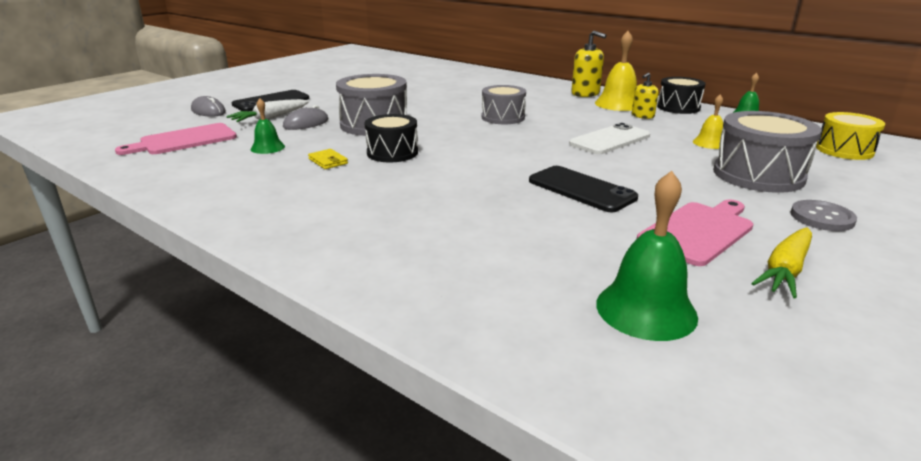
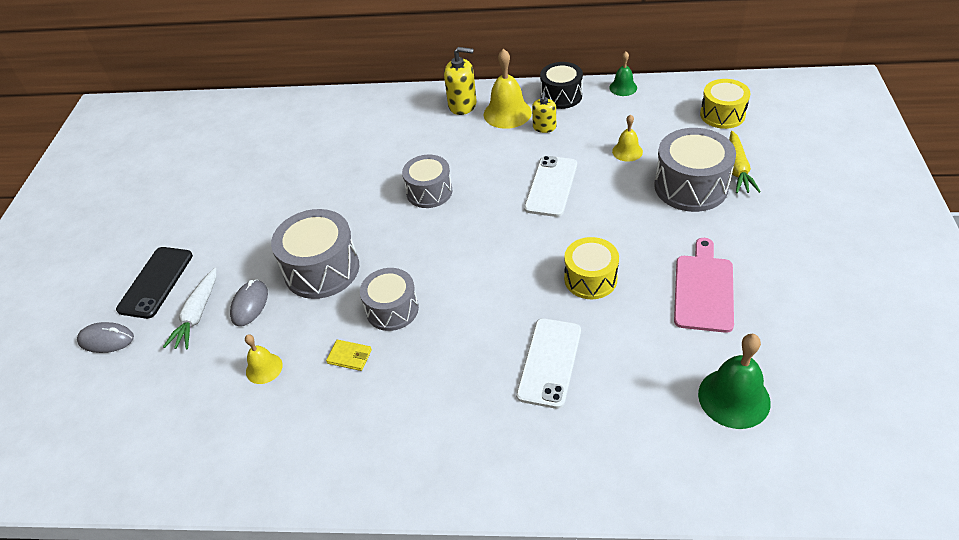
camera: 30 degrees left, 20 degrees up
(184, 140) = (157, 406): pink cutting board -> none
(267, 147) = (264, 368): green bell -> yellow bell
(392, 153) = (392, 309): black drum -> grey drum
(475, 216) = (549, 362): none -> white phone
(581, 189) = (590, 279): black phone -> yellow drum
(785, 270) = (777, 305): yellow carrot -> yellow carrot (737, 169)
(822, 217) = (761, 226): grey button -> none

